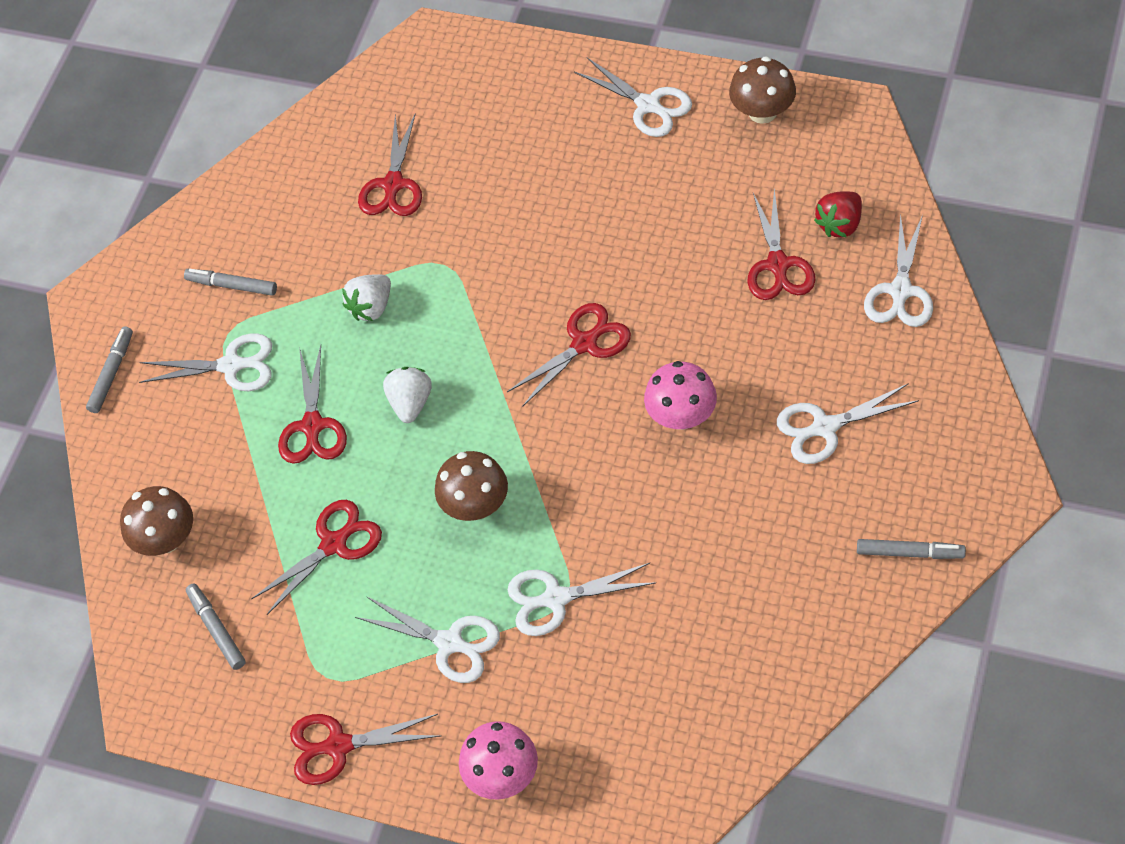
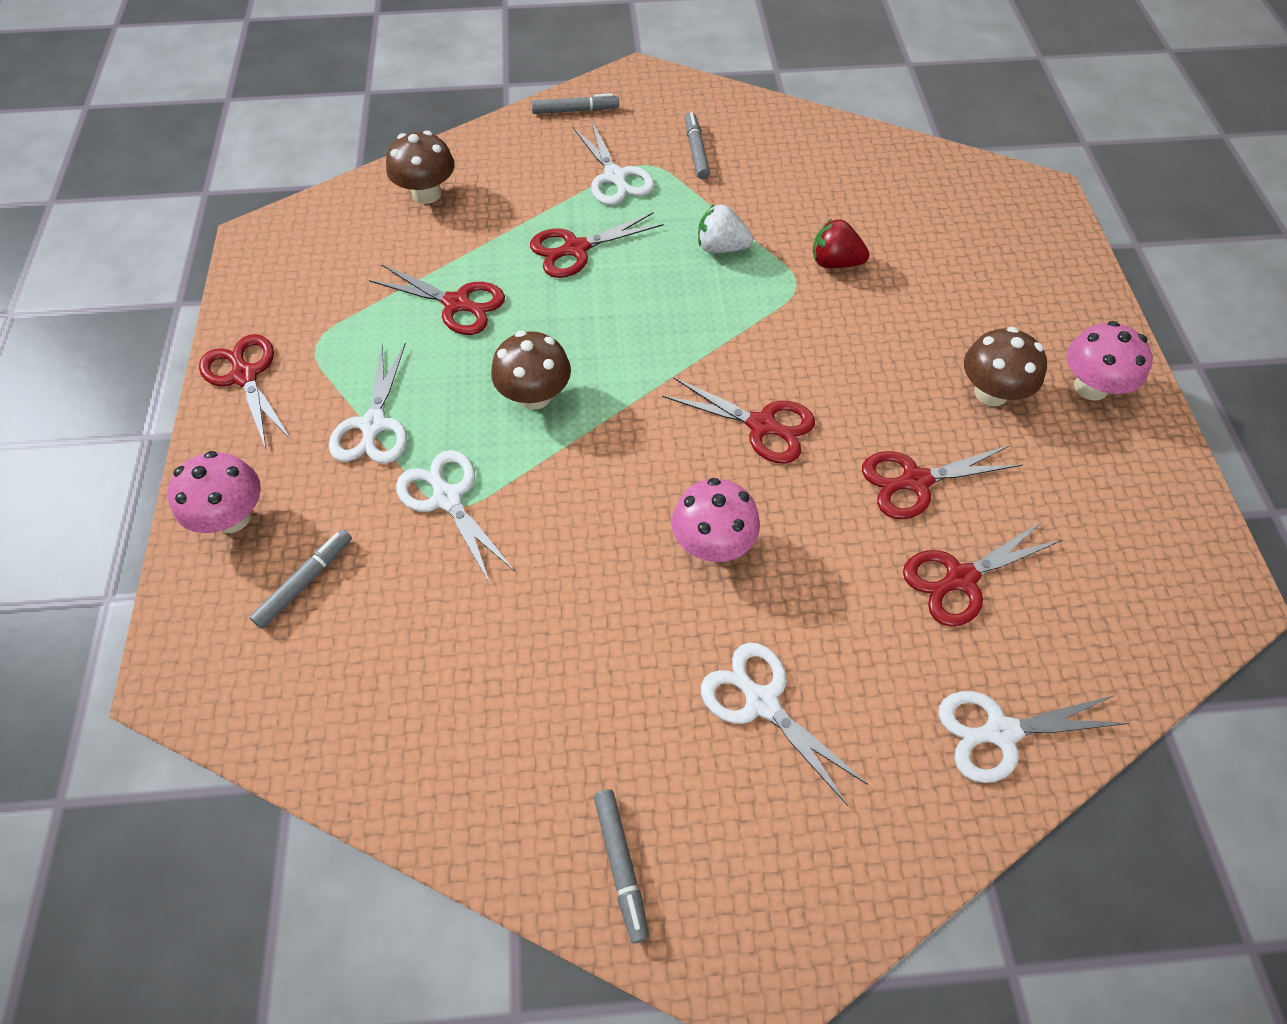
camera: 60 degrees right, 0 degrees up
(216, 629) = (347, 254): grey marker -> grey marker (305, 582)
(393, 185) = (863, 219): red scissors -> red scissors (915, 481)
(410, 403) = (629, 309): white strawberry -> none
(648, 105) = (1091, 387): white scissors -> pink mushroom
(762, 112) = (1158, 497): brown mushroom -> brown mushroom (991, 393)
(840, 224) = (1056, 629): red strawberry -> red strawberry (835, 263)

